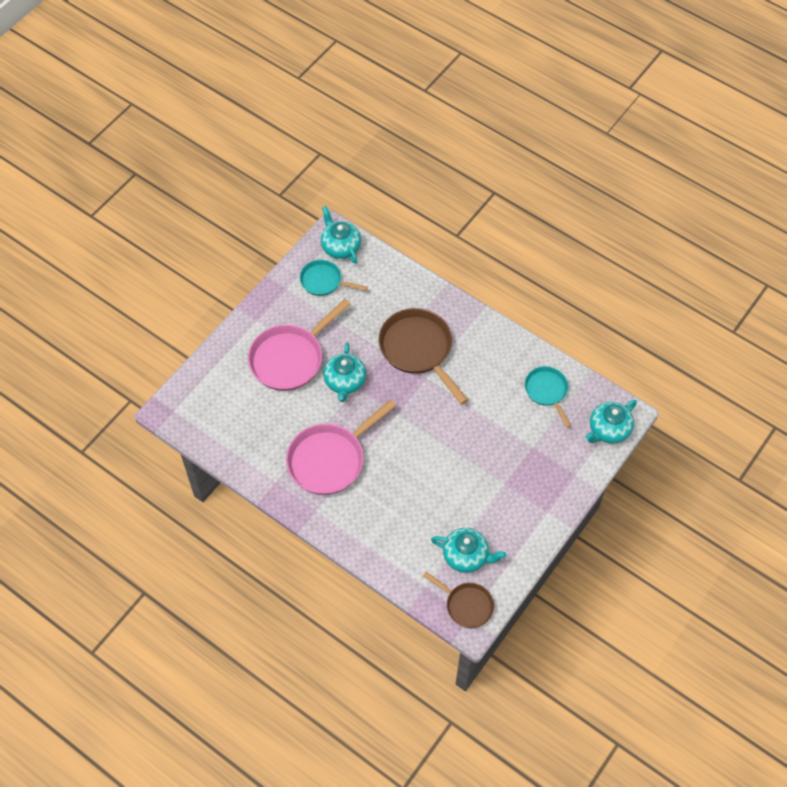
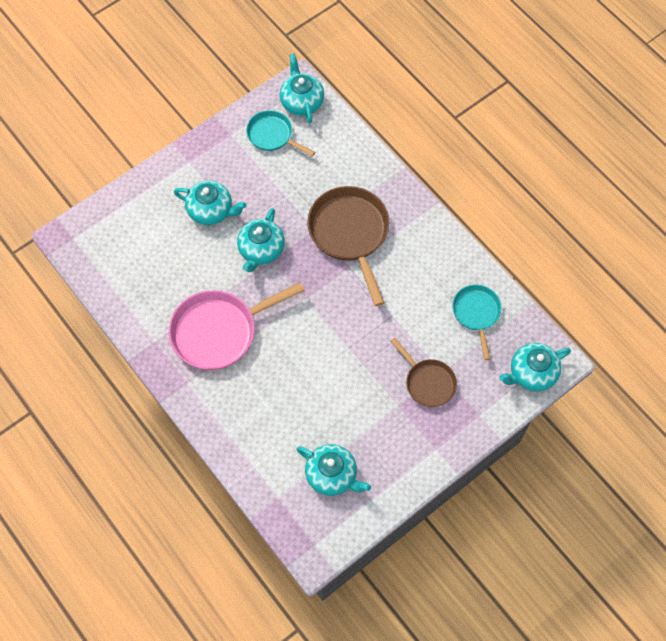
camera: 15 degrees right, 5 degrees up
(290, 358) = (211, 211): pink pan -> turquoise teapot
(466, 605) = (315, 530): brown pan -> brown pan (428, 382)

